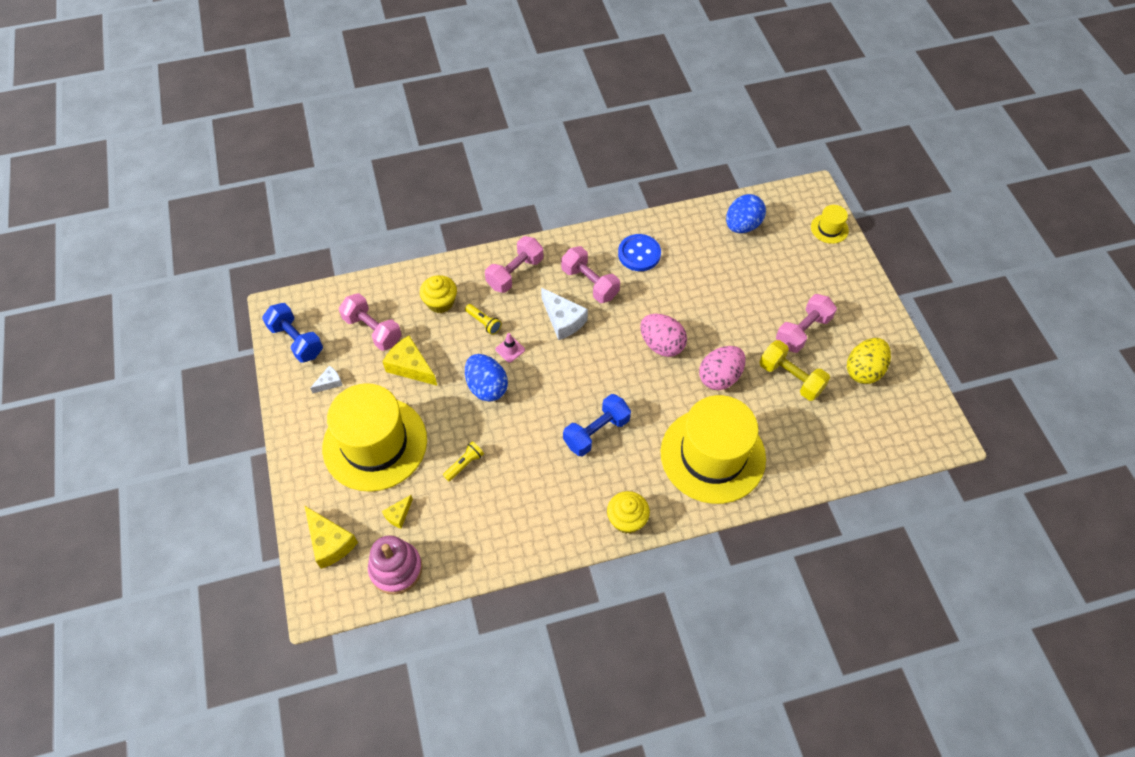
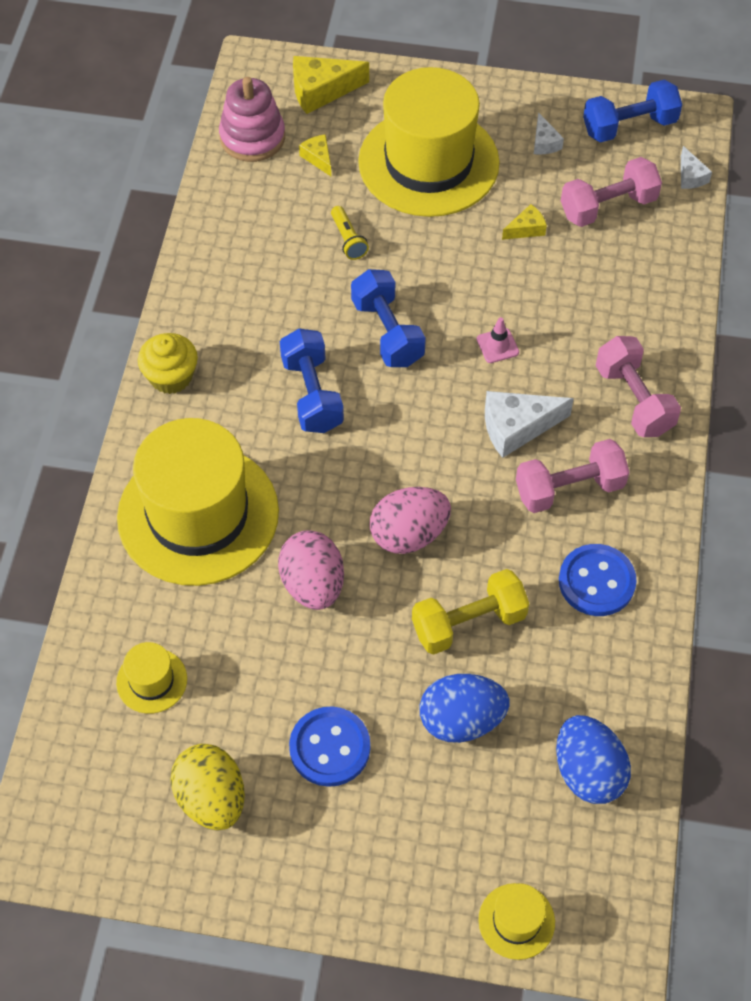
camera: 115 degrees right, 0 degrees up
(329, 296) = (690, 176): none -> white cheese
(410, 367) = (526, 229): yellow cheese -> yellow cheese, size x0.55
(440, 302) = (620, 293): yellow cupcake -> none
(484, 322) = (560, 331): yellow flashlight -> none
(487, 387) = (450, 299): blue egg -> blue egg (461, 720)
(529, 410) = (387, 332): none -> blue dumbbell
(790, 378) = (258, 682): yellow dumbbell -> yellow dumbbell (468, 623)
(802, 331) = (330, 748): pink dumbbell -> blue button
(824, 428) = (151, 681): none -> yellow hat

